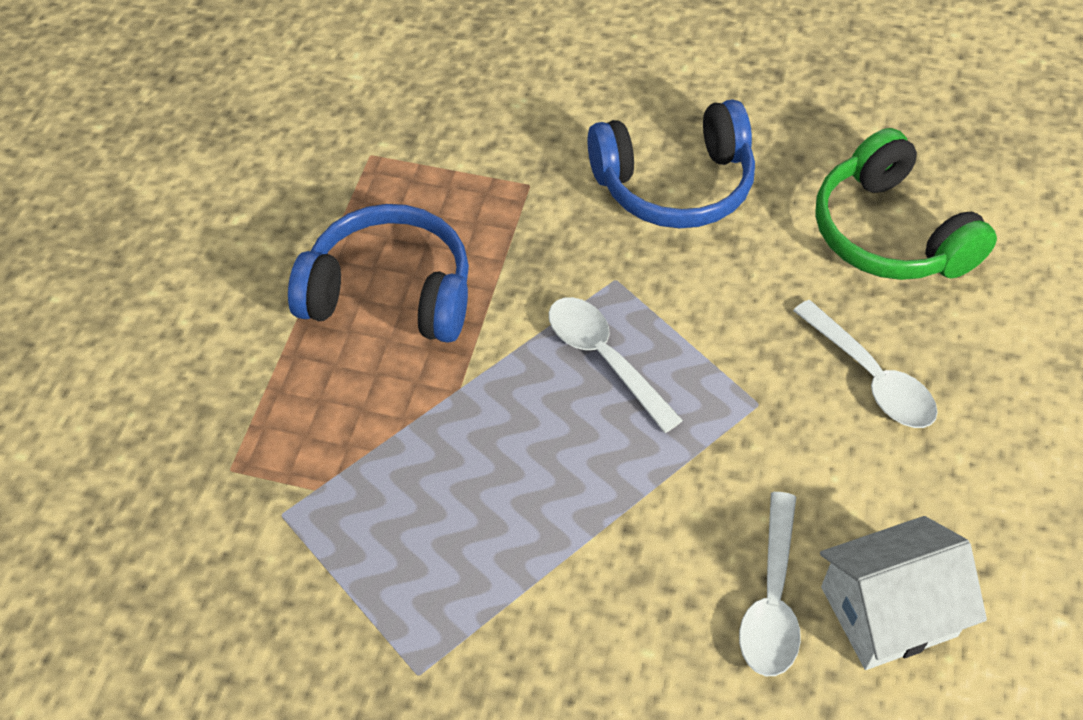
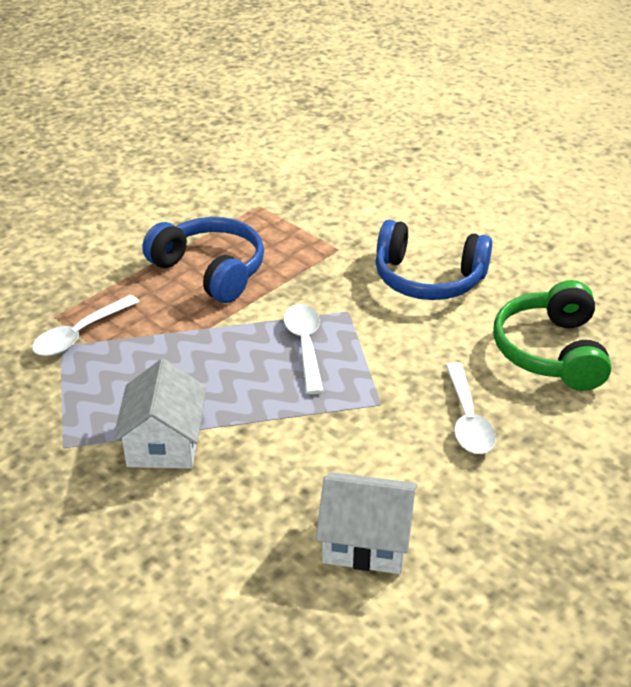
camera: 30 degrees right, 15 degrees down
(545, 598) = (164, 442): none -> white house
(772, 600) = (297, 502): white spoon -> white spoon (80, 334)

